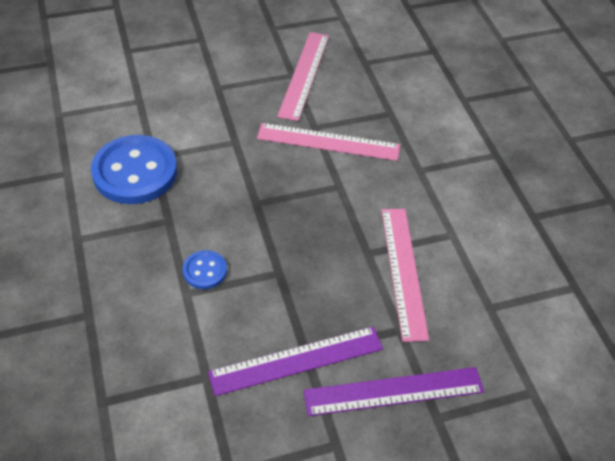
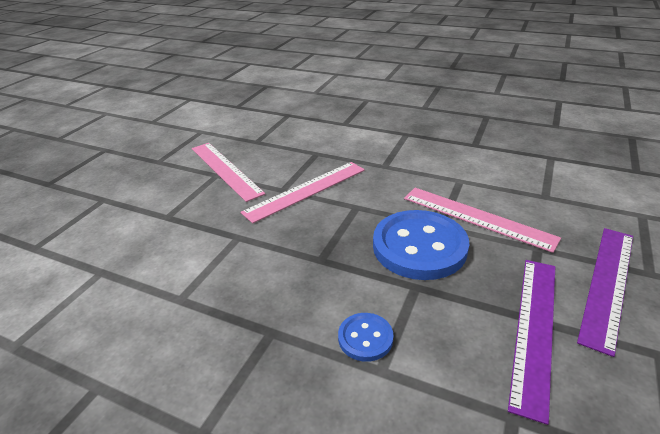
camera: 45 degrees left, 15 degrees down
(135, 172) = (178, 323): blue button -> blue button (419, 247)

